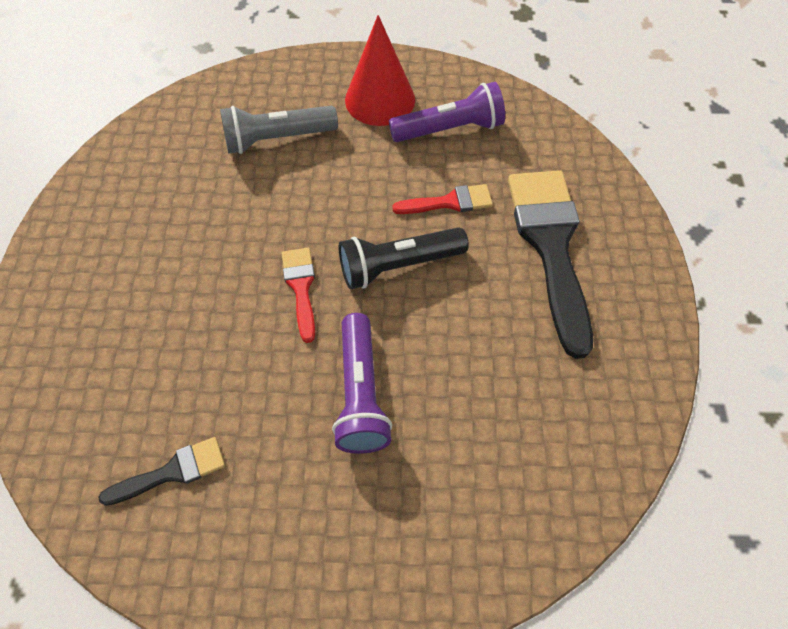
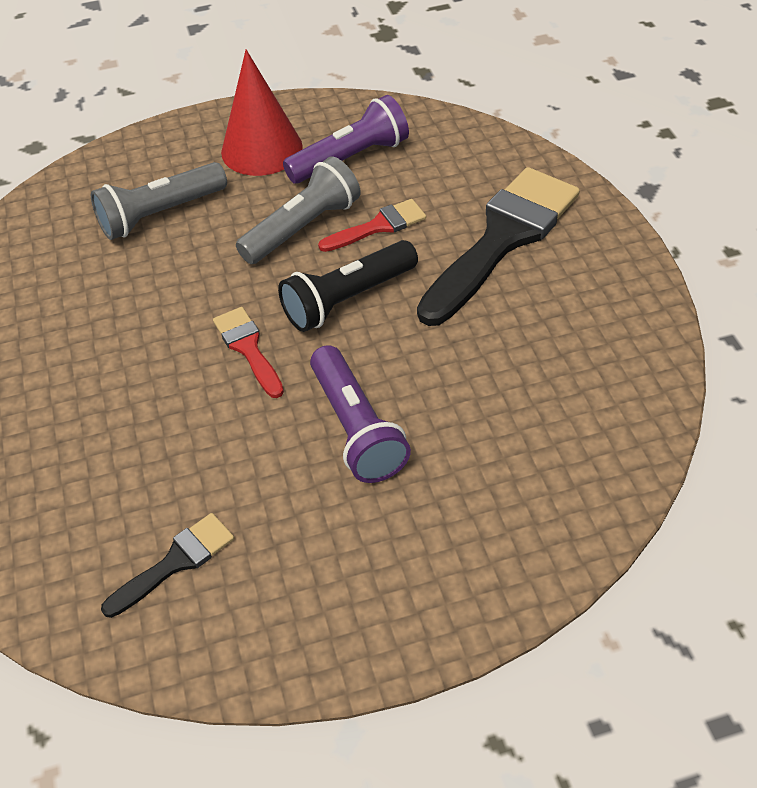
camera: 15 degrees left, 10 degrees down
(386, 185) = (303, 228): none -> grey flashlight
(551, 246) = (502, 239): black brush -> black brush turned 60 degrees clockwise

